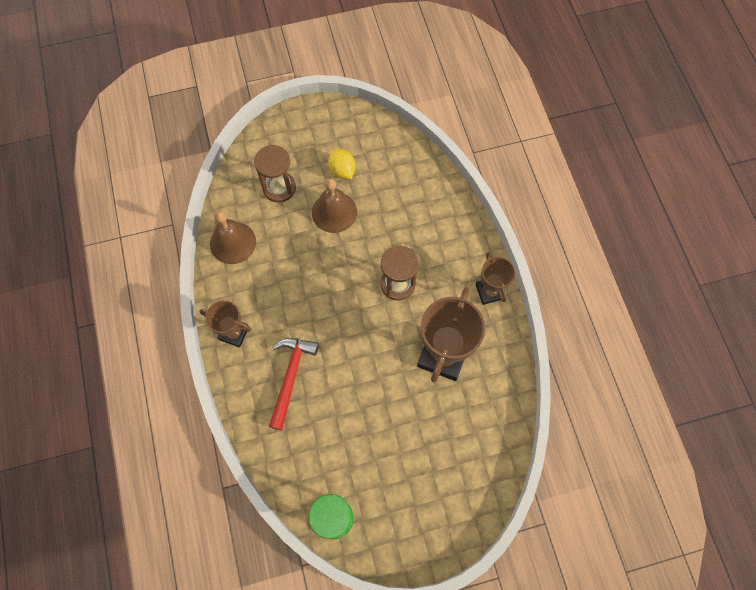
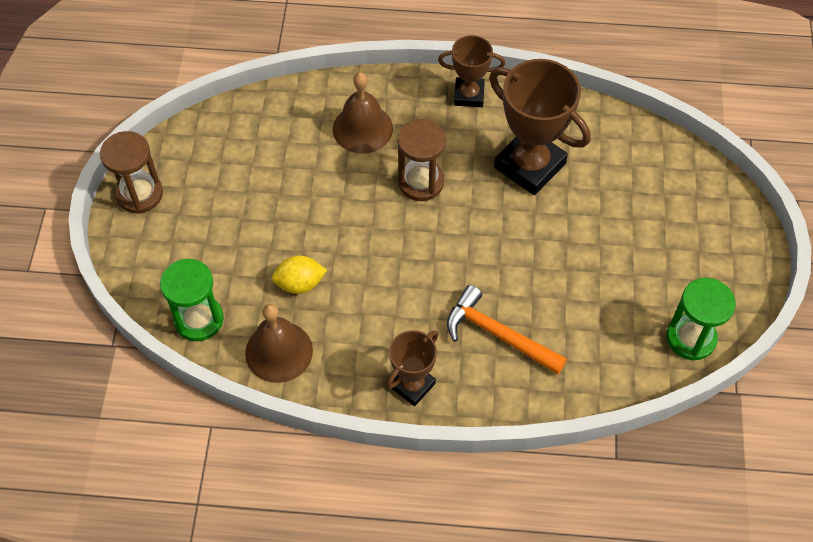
camera: 70 degrees left, 10 degrees down
(240, 187) = (199, 319): none -> green hourglass
(279, 188) = (223, 273): brown hourglass -> brown hourglass (139, 194)
(290, 377) = (498, 335): red hammer -> orange hammer
(334, 212) = (290, 220): brown bell -> brown bell (362, 128)
(342, 170) = (234, 193): yellow lemon -> yellow lemon (300, 284)

